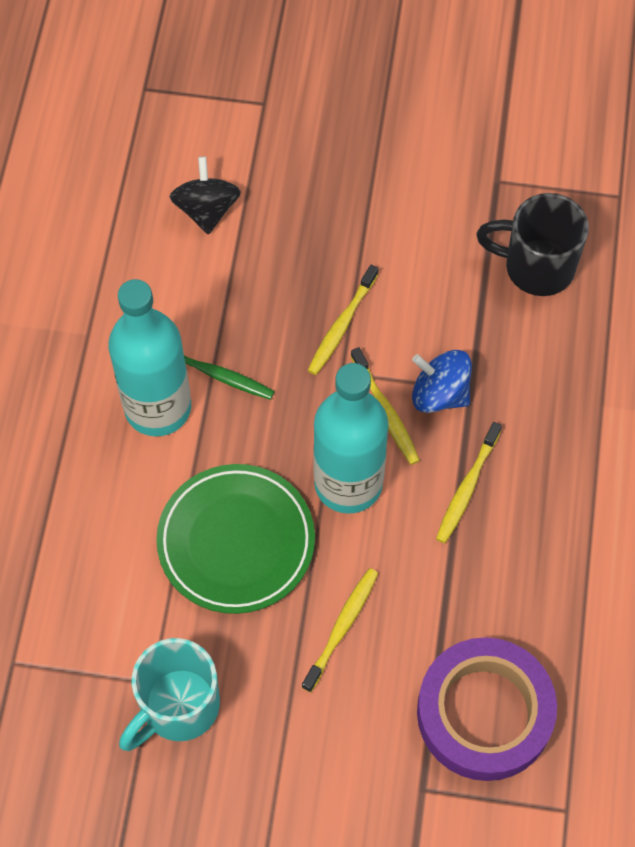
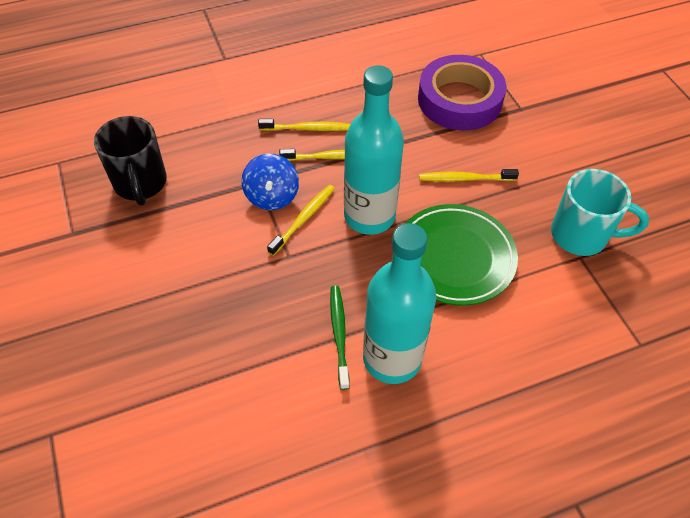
camera: 120 degrees left, 10 degrees down
(206, 210) = (189, 421): black spinning top -> none
(341, 325) = (250, 273): yellow toothbrush -> yellow toothbrush (308, 129)

